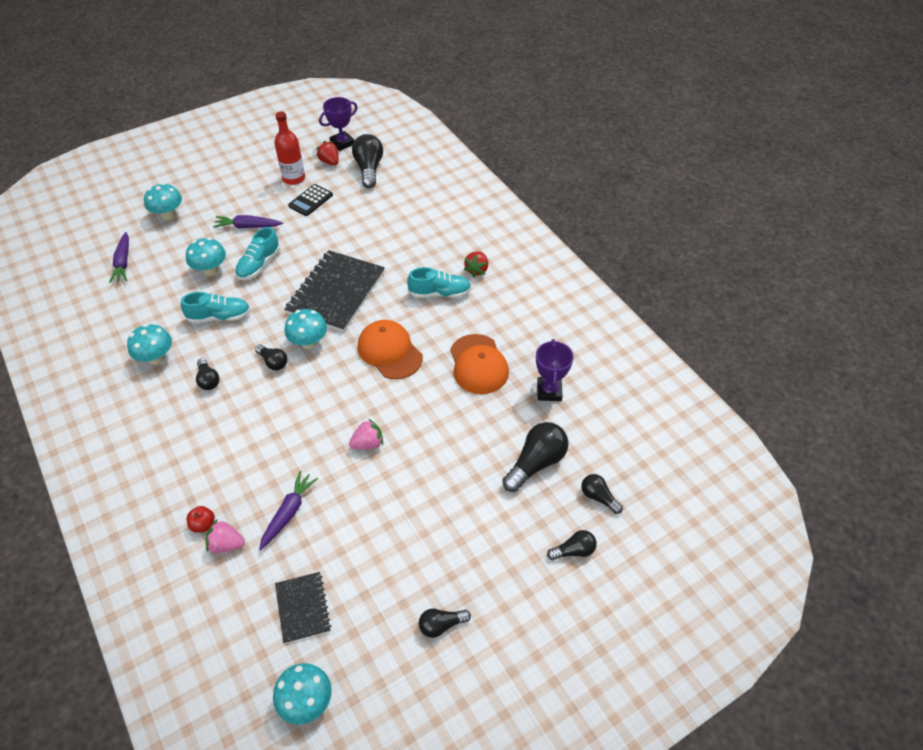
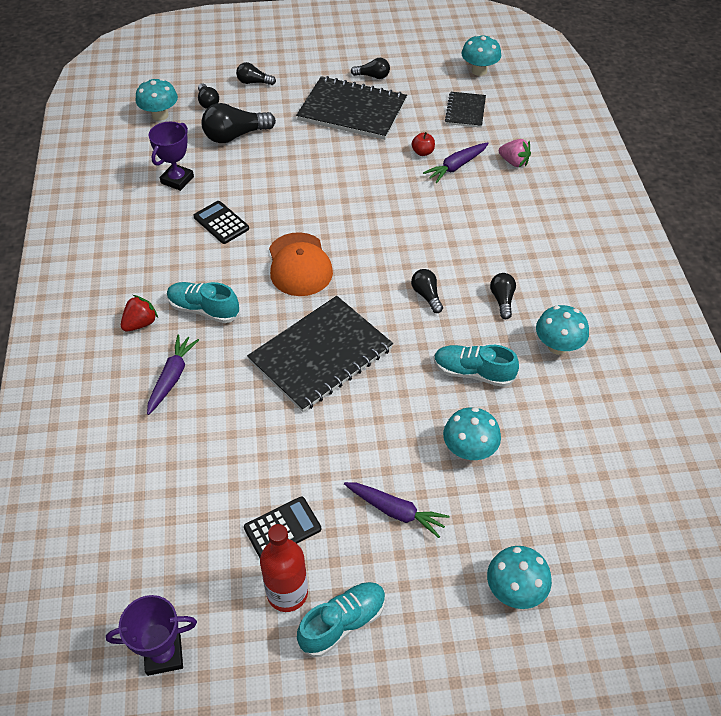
camera: 155 degrees left, 0 degrees up
(123, 262) = (593, 512): purple carrot -> purple carrot (172, 377)
(203, 525) = (530, 180): red apple -> red apple (422, 152)
(259, 265) = (401, 433): turquoise shoe -> turquoise shoe (342, 623)
(309, 342) = (379, 304): turquoise mushroom -> turquoise mushroom (160, 115)
(330, 162) = (210, 611): red strawberry -> none
(368, 443) = (366, 192): pink strawberry -> none
(369, 169) = (158, 562): black light bulb -> none
(436, 551) = (352, 110): none -> black notebook
(478, 364) = (221, 223): orange cap -> black calculator

